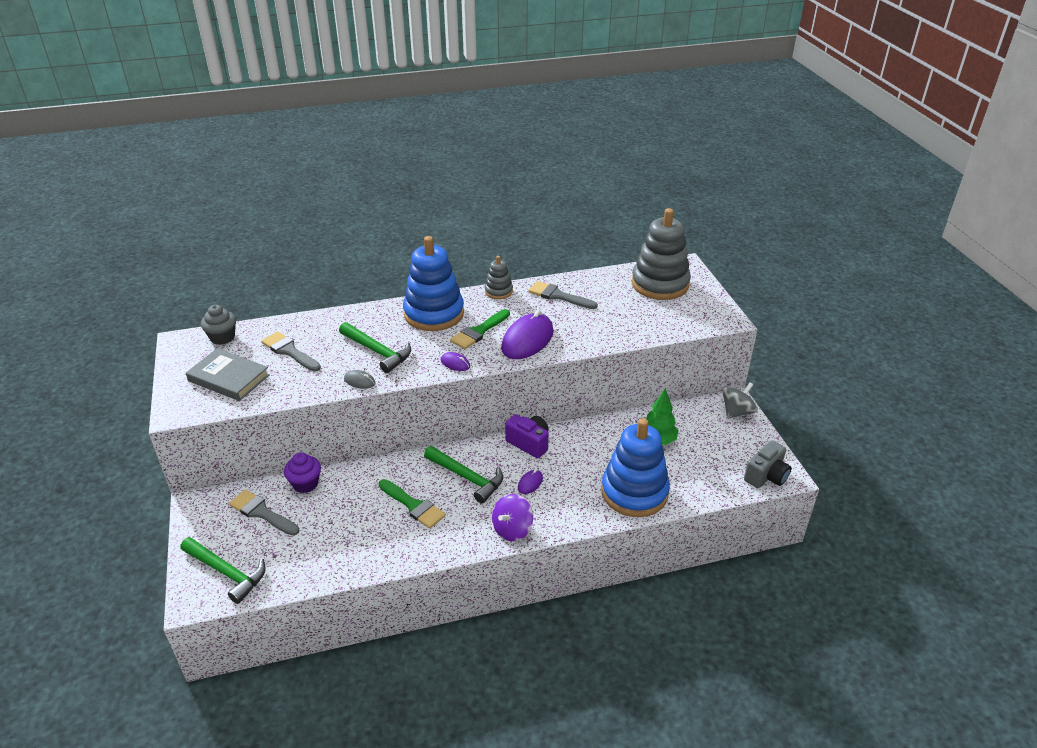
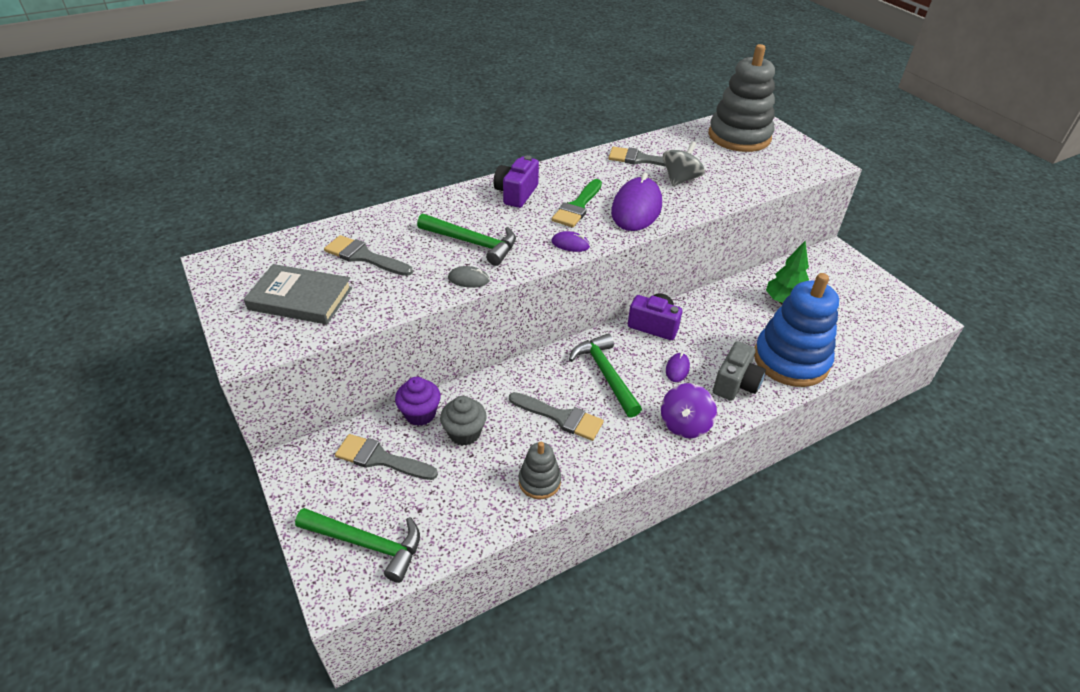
camera: 15 degrees left, 5 degrees up
(222, 337) = (270, 251): grey cupcake -> grey cupcake (464, 433)
(413, 506) = (560, 417): green brush -> grey brush
(434, 314) = (516, 194): blue stacking toy -> purple camera
(467, 477) = (605, 374): green hammer -> green hammer turned 135 degrees counterclockwise
(498, 291) = (575, 162): grey stacking toy -> grey stacking toy (539, 481)
(737, 412) = (844, 261): grey spinning top -> grey spinning top (680, 179)
(766, 476) = (909, 321): grey camera -> grey camera (736, 384)

